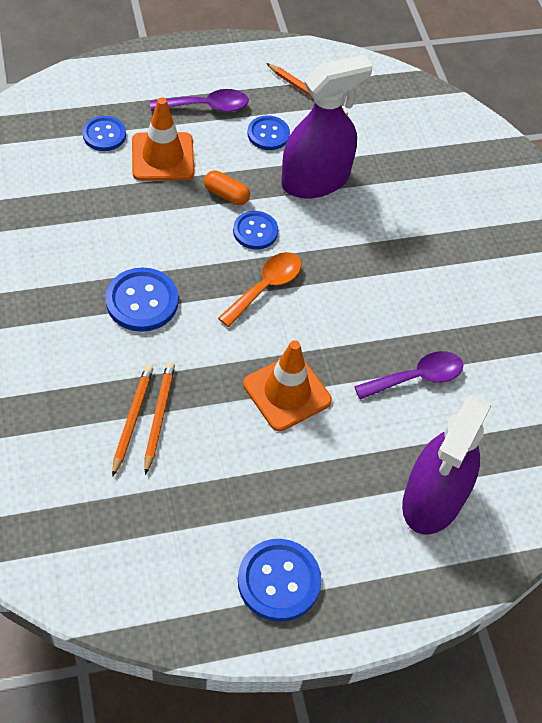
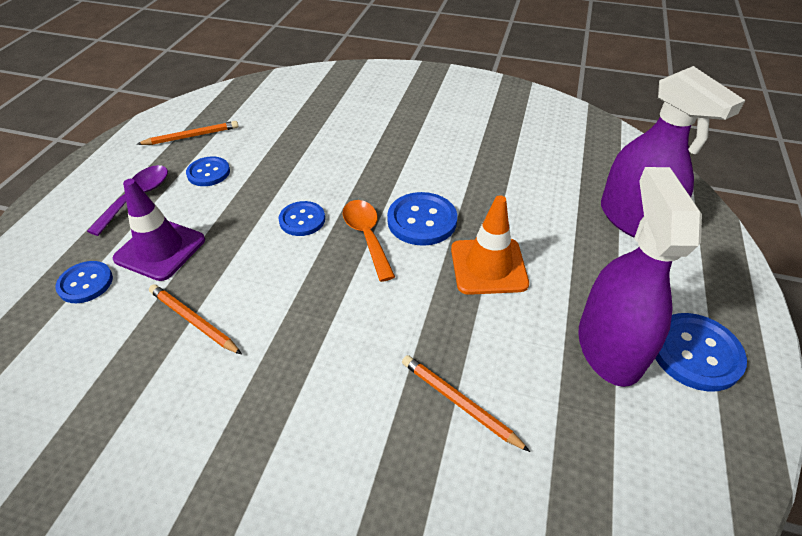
camera: 55 degrees left, 10 degrees down
(142, 301) = (316, 334): blue button -> blue button (422, 220)
(159, 417) = (467, 376): orange pencil -> orange pencil (193, 321)
(163, 157) = (160, 249): orange traffic cone -> purple traffic cone
(226, 195) = (246, 223): orange capsule -> none
(315, 180) = (282, 165): purple spray bottle -> purple spray bottle (609, 347)
(416, 377) = (514, 185): purple spoon -> none

